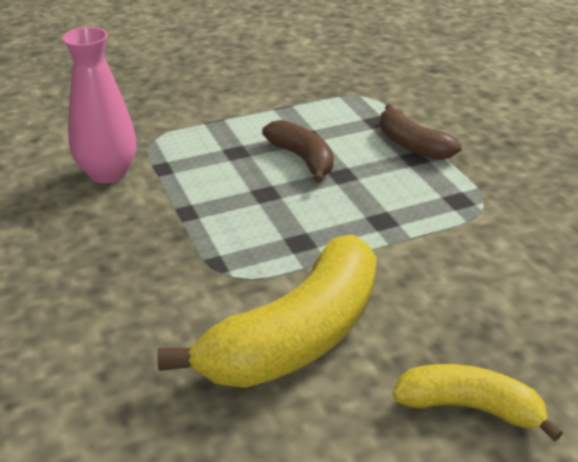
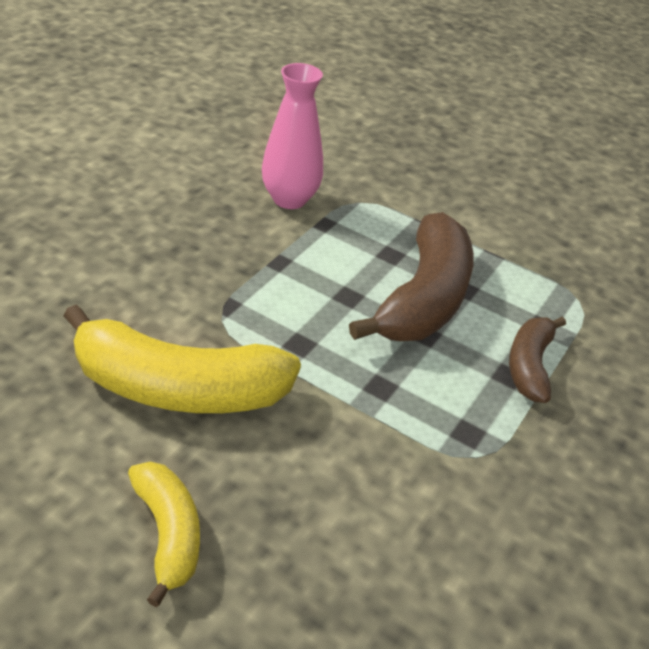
camera: 50 degrees right, 5 degrees up
(302, 159) = (424, 299): brown banana -> brown banana, size x1.80

